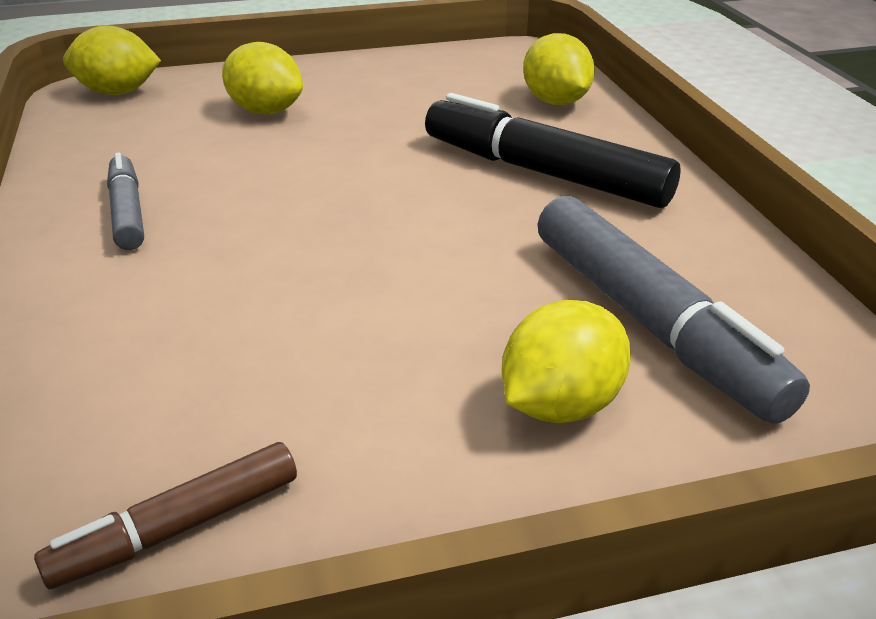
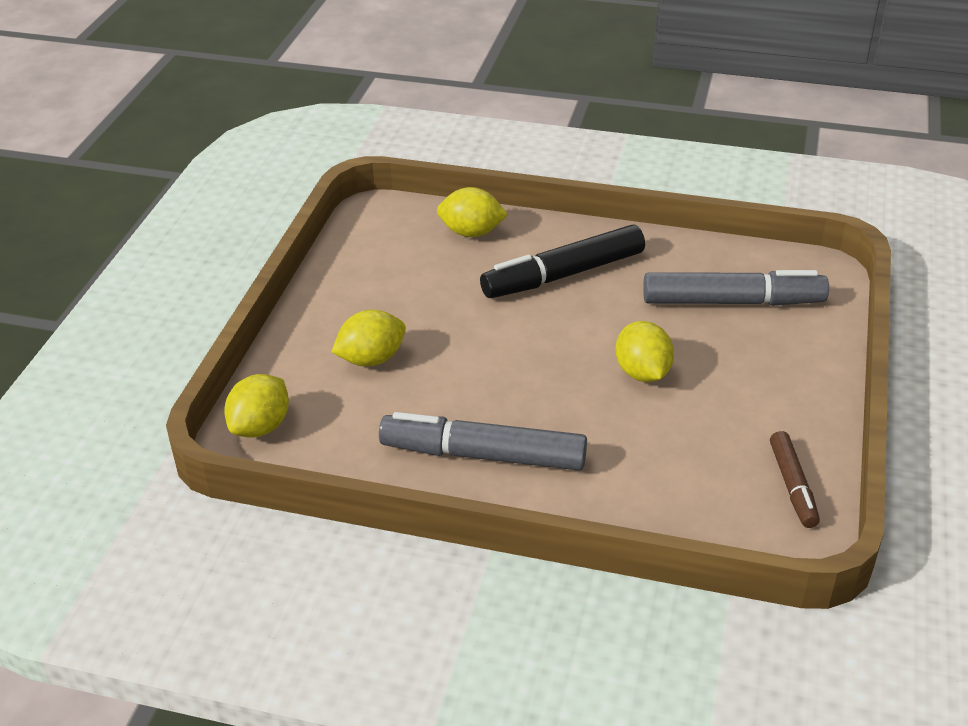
camera: 60 degrees left, 5 degrees up
(128, 212) = (483, 455): grey marker -> grey marker, size x1.80
(560, 405) = (774, 352): yellow lemon -> yellow lemon (642, 373)

